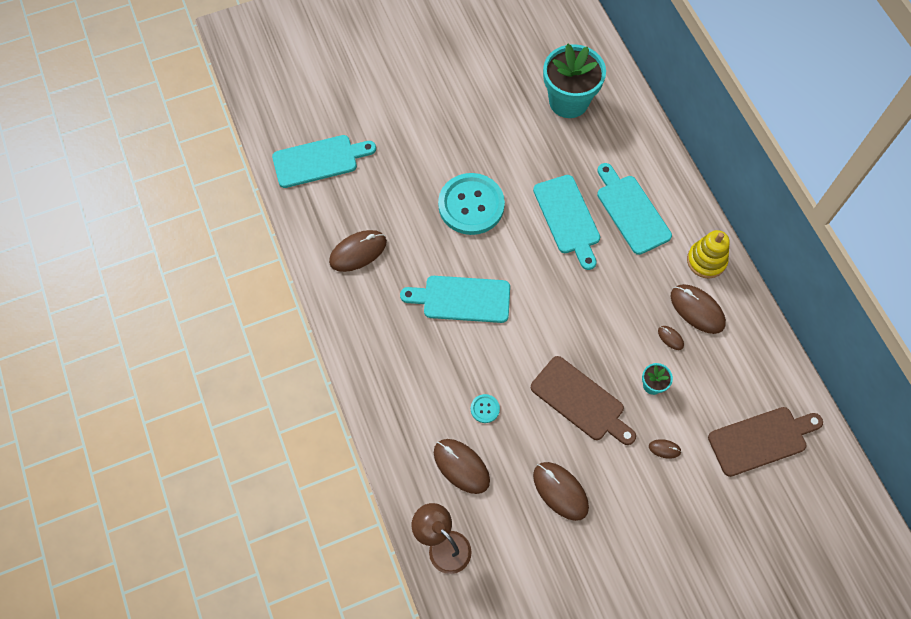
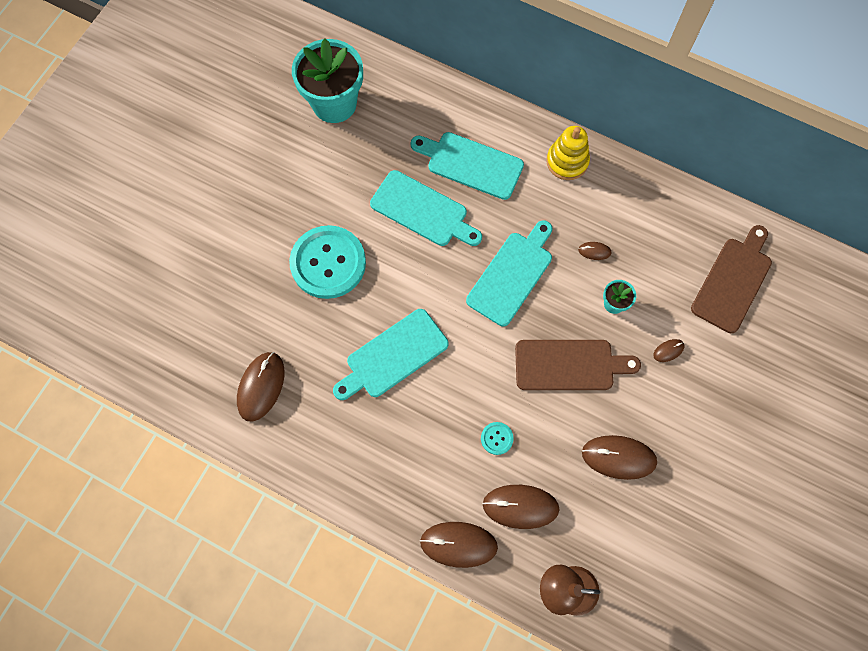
camera: 40 degrees left, 5 degrees up
(319, 161) = (148, 328): turquoise cutting board -> turquoise cutting board (512, 275)
(697, 310) = (595, 210): brown mouse -> brown mouse (458, 544)

